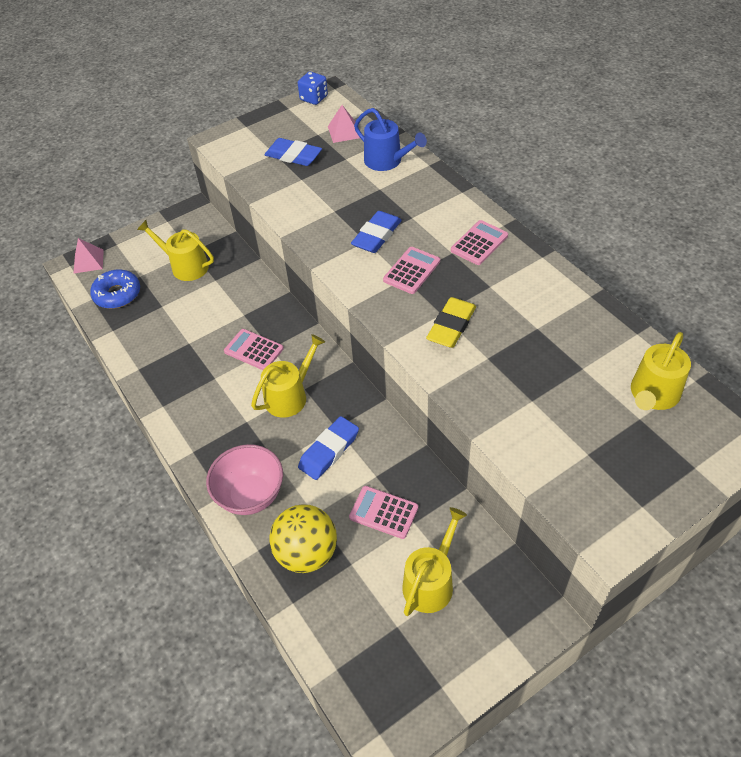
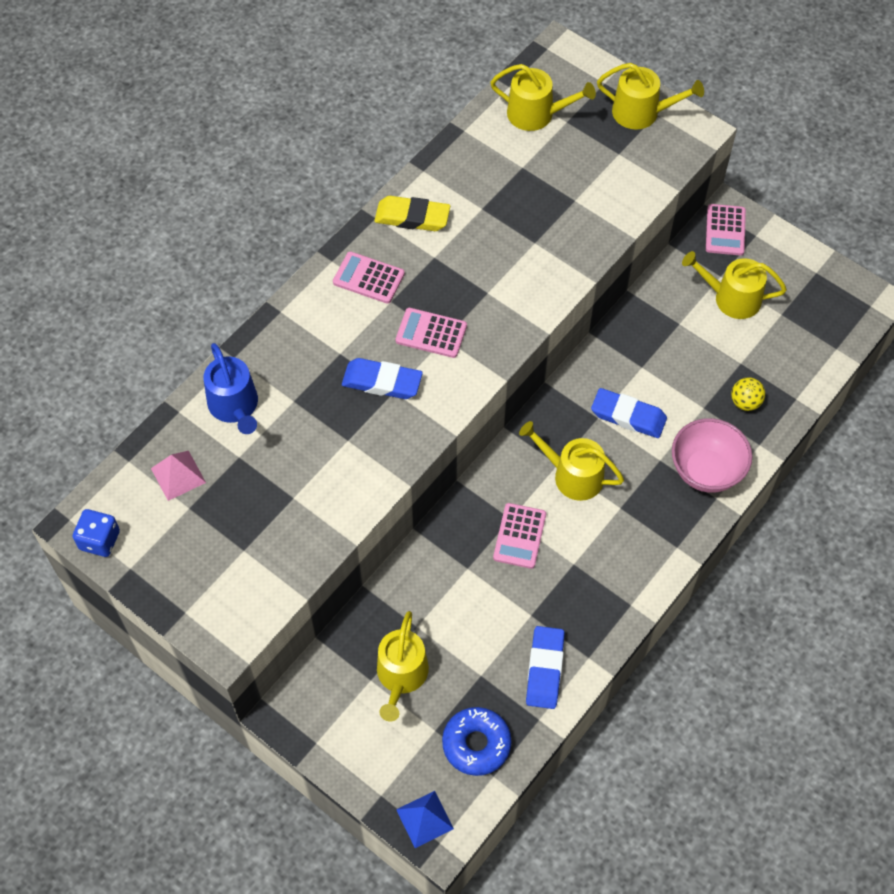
camera: 110 degrees left, 10 degrees up
(88, 261) = (425, 819): pink pyramid -> blue pyramid
(293, 156) = (245, 523): blue eraser -> blue eraser (544, 669)
(306, 553) = (745, 402): yellow ball -> yellow ball, size x0.52
(383, 512) = (679, 350): pink calculator -> pink calculator (725, 230)
(387, 161) = (235, 406): blue watering can -> blue watering can turned 135 degrees clockwise
(451, 326) = (502, 280): yellow eraser -> yellow eraser (412, 217)
(645, 492) = (641, 112): none -> yellow watering can

